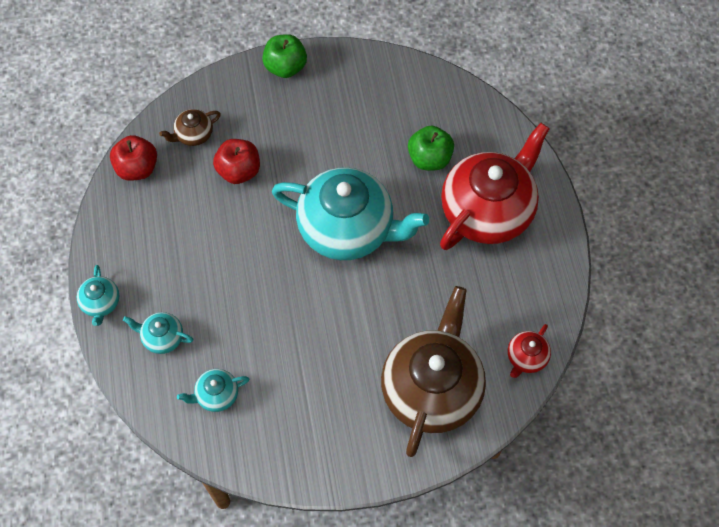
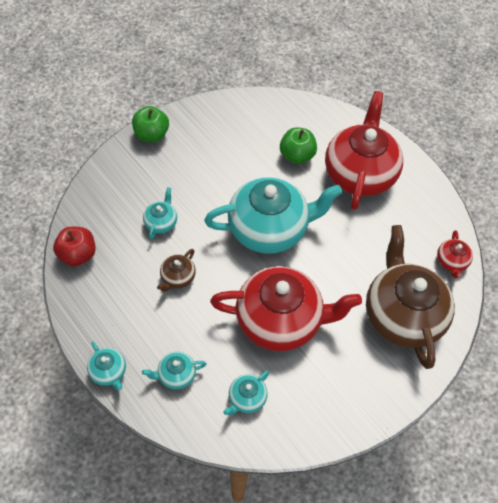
camera: 30 degrees left, 5 degrees down
(193, 135) = (109, 211): brown teapot -> brown teapot (177, 277)
(239, 171) = (161, 222): red apple -> turquoise teapot
(299, 333) = (280, 320): none -> red teapot

